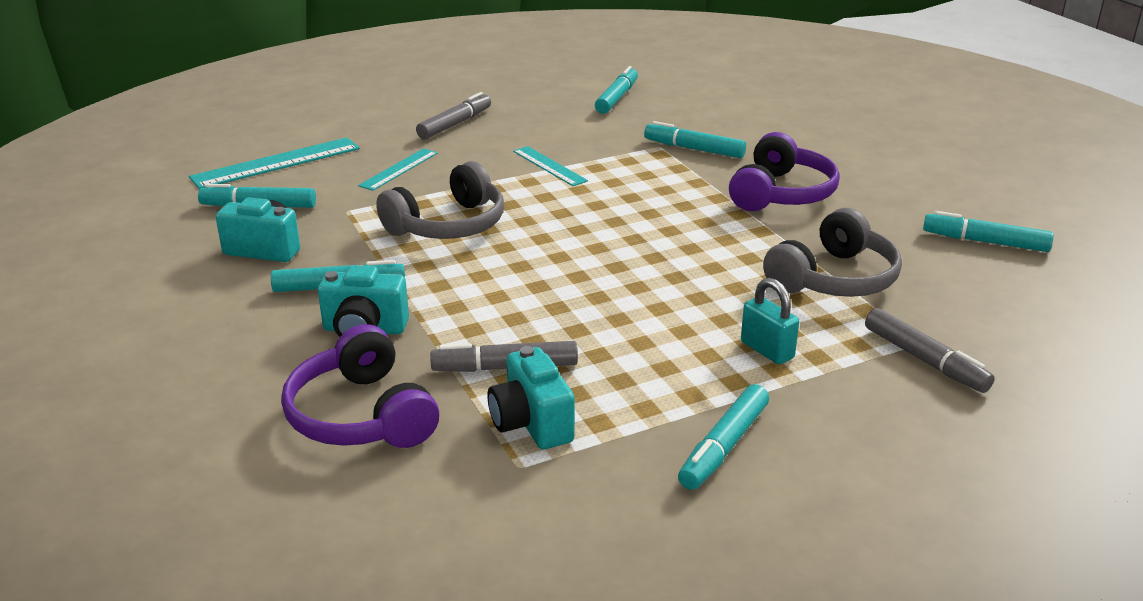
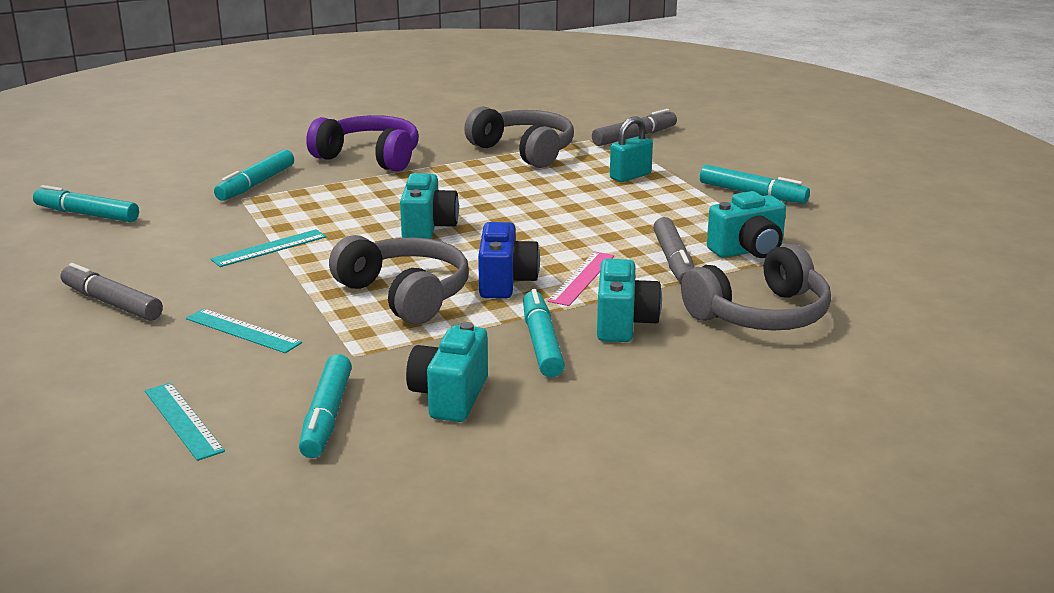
camera: 90 degrees left, 5 degrees down
(276, 163) = (183, 420): turquoise ruler -> turquoise ruler, size x0.60
(362, 415) = (760, 314): purple headphones -> grey headphones
(466, 270) = (505, 282): none -> blue camera
(470, 309) = (581, 278): none -> pink ruler
(594, 230) = (428, 228): none -> turquoise camera
(985, 242) = (469, 106): turquoise marker -> none

